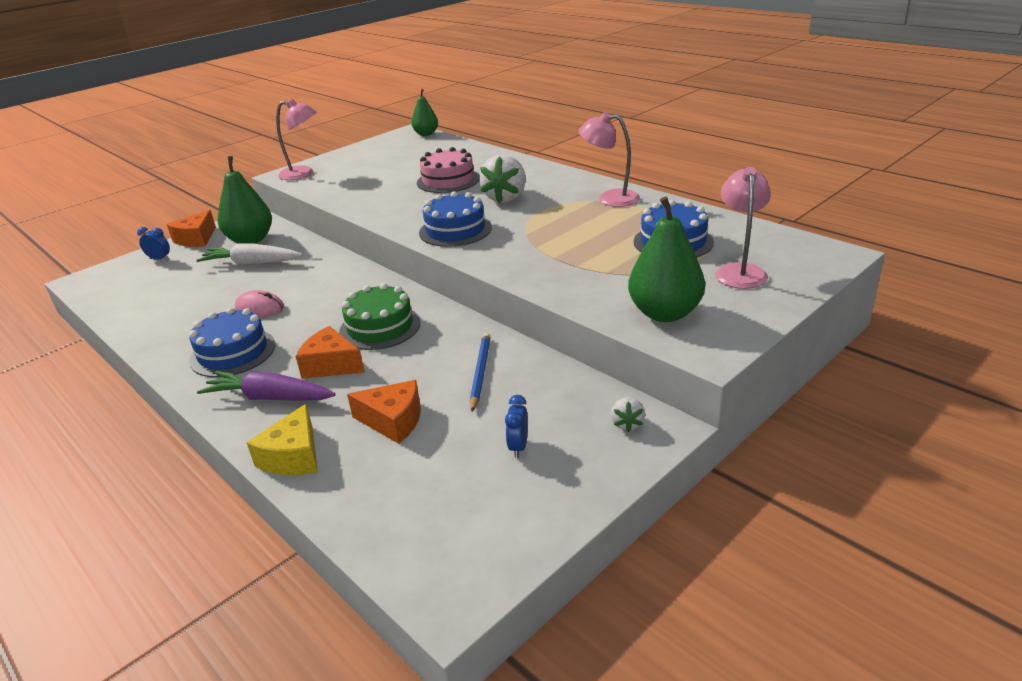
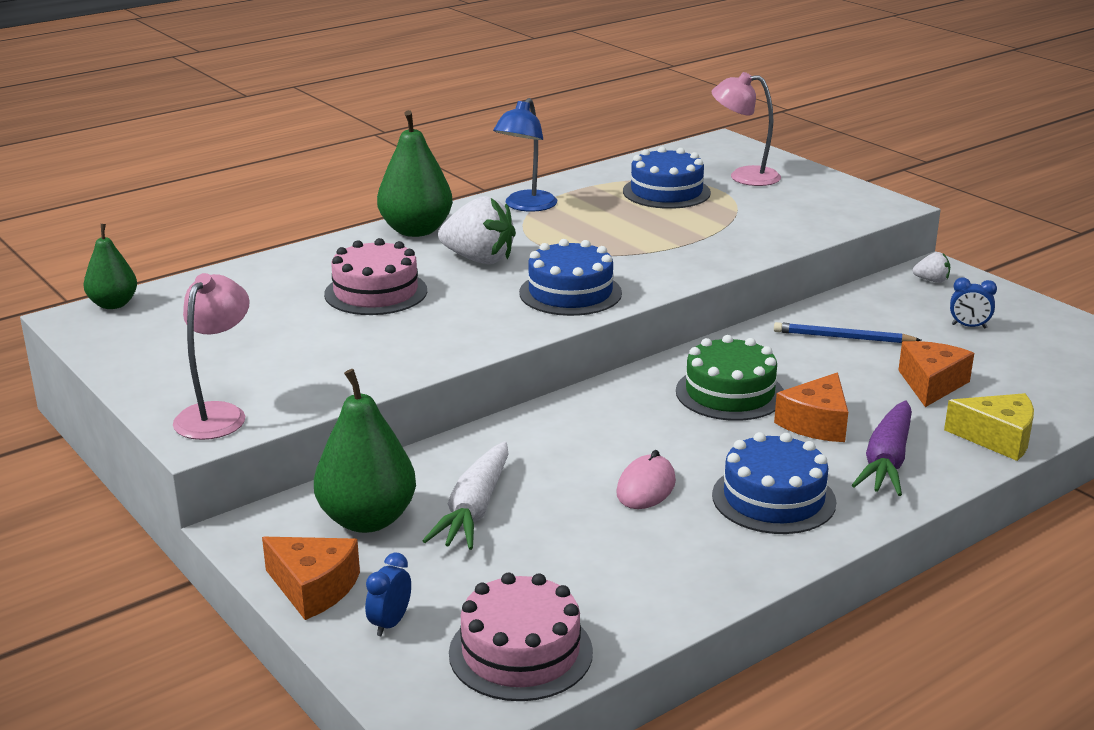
camera: 85 degrees left, 5 degrees down
(119, 291) = (520, 652): none -> pink cake
(609, 198) = (526, 206): pink lamp -> blue lamp
(665, 313) = (820, 212): green pear -> green pear (416, 230)

